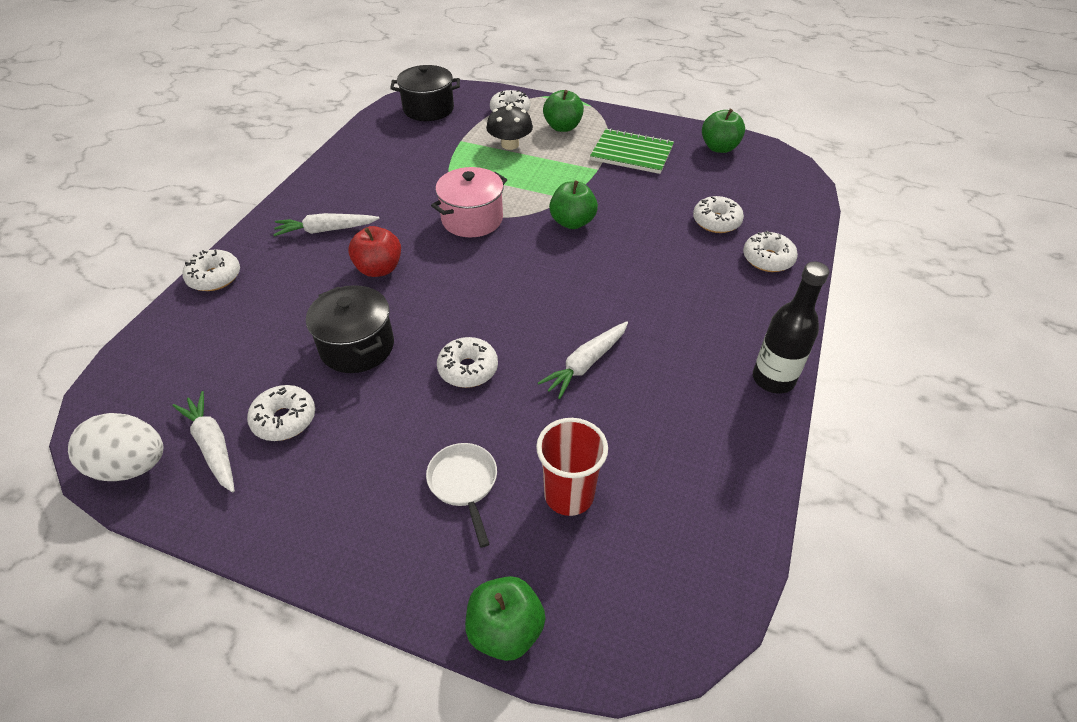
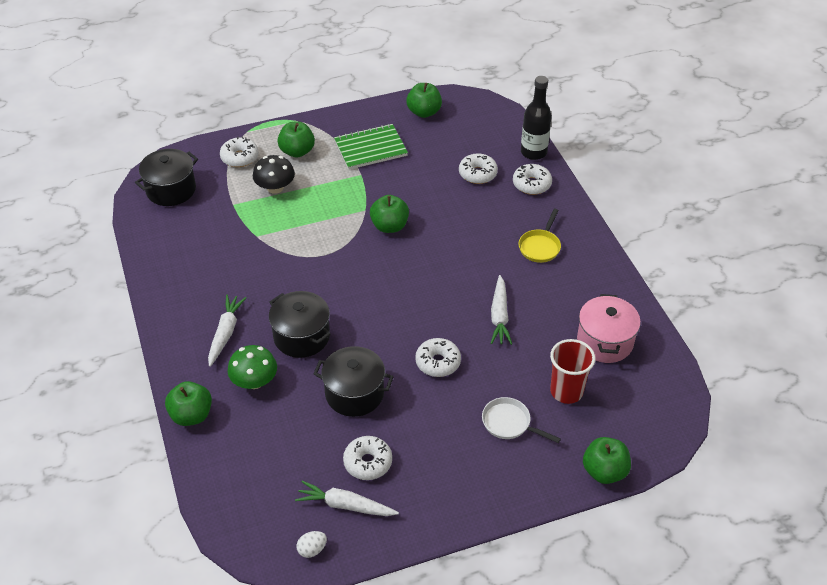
camera: 40 degrees left, 0 degrees up
(132, 466) = (312, 549): white egg -> white egg, size x0.47
(214, 277) = (191, 415): white donut -> green apple
(294, 281) = (254, 381): none -> green mushroom
(326, 230) = (225, 333): white carrot -> white carrot turned 150 degrees clockwise
(379, 269) = (301, 336): red apple -> black pot
(472, 219) = (320, 263): pink pot -> pink pot (604, 342)
(710, 322) = (540, 247): none -> yellow pan
(773, 379) = (602, 261): black bottle -> black bottle (533, 152)

